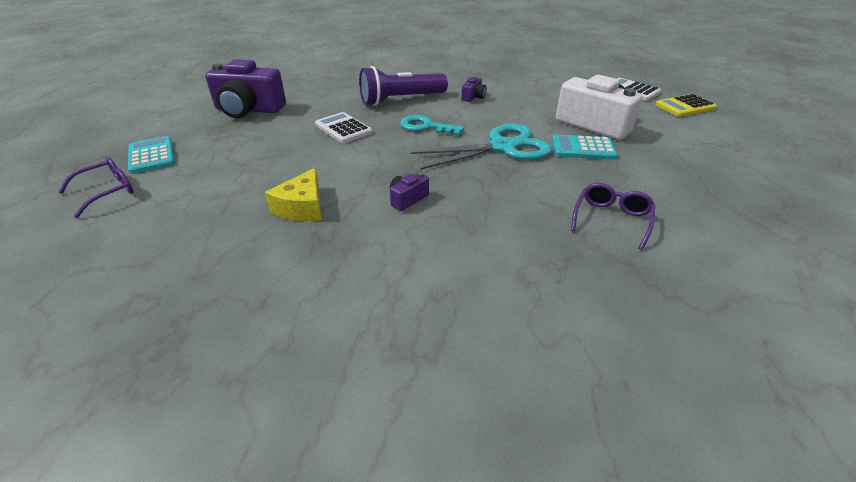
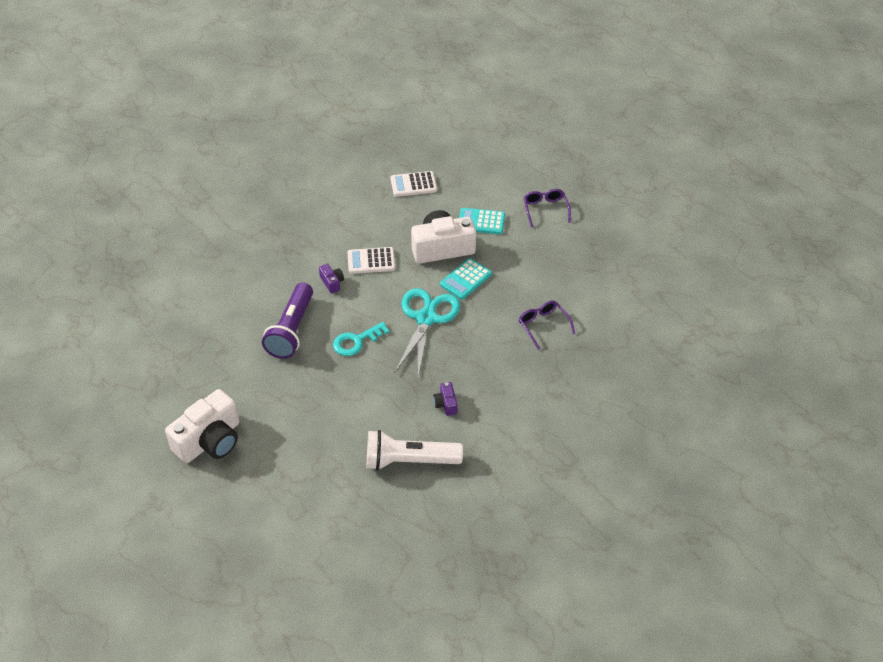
camera: 55 degrees left, 10 degrees up
(108, 192) = (291, 565): purple glasses -> purple glasses (545, 209)
(152, 156) = (248, 529): turquoise calculator -> turquoise calculator (481, 222)
(248, 110) = (210, 441): purple camera -> white camera
(302, 207) = (409, 461): yellow cheese -> white flashlight
(343, 129) = (312, 392): white calculator -> white calculator (371, 261)
(685, 107) = (464, 181): yellow calculator -> none

